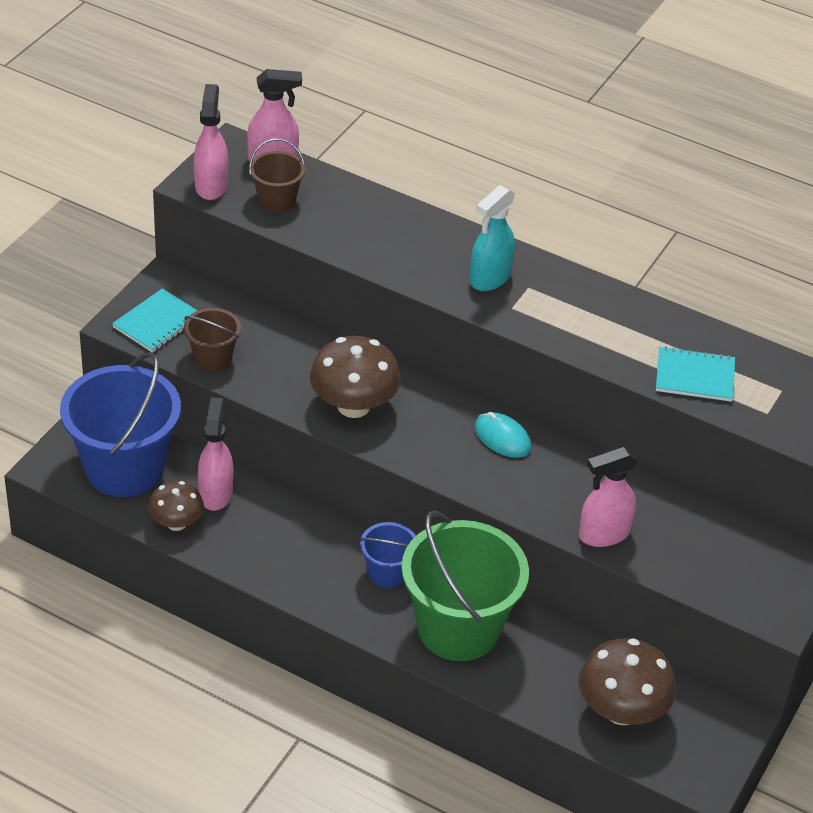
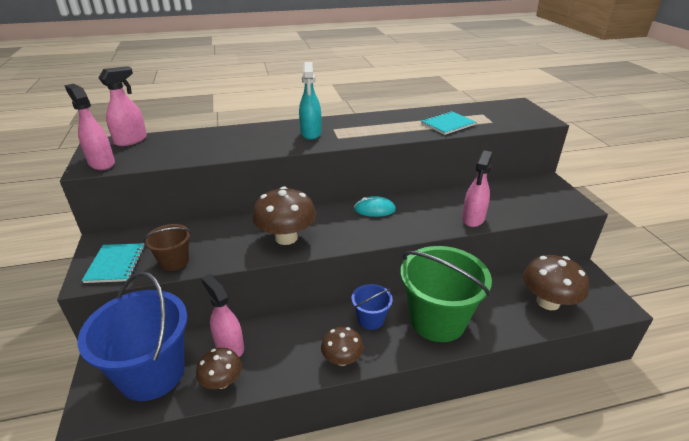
camera: 40 degrees left, 10 degrees down
(277, 201) = (153, 153): brown bucket -> none
(307, 588) = (342, 359): none -> brown mushroom

